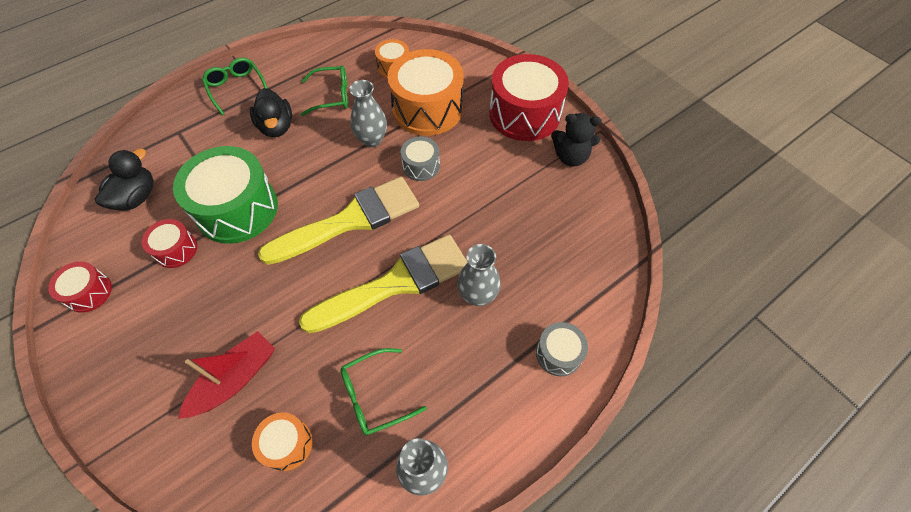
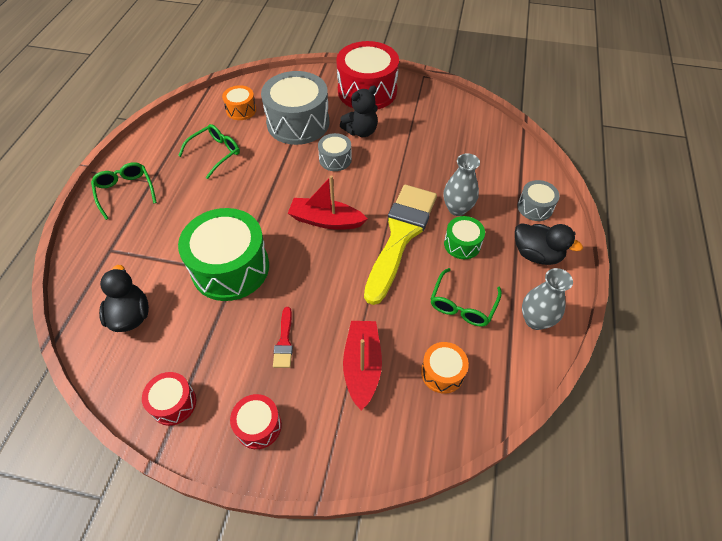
camera: 40 degrees left, 5 degrees down
(176, 249) = (213, 325): red drum -> red drum (258, 426)
(206, 306) = (284, 341): none -> red brush
(236, 88) = (125, 191): green glasses -> green glasses turned 45 degrees clockwise
(276, 127) = (195, 197): black duck -> black duck (536, 254)
(350, 220) = (326, 220): yellow brush -> red boat
(372, 139) = (281, 163): grey vase -> none
(427, 108) = (298, 123): orange drum -> grey drum
(441, 335) = (462, 244): none -> green drum
(570, 157) = (423, 100): black teddy bear -> black teddy bear (361, 131)

